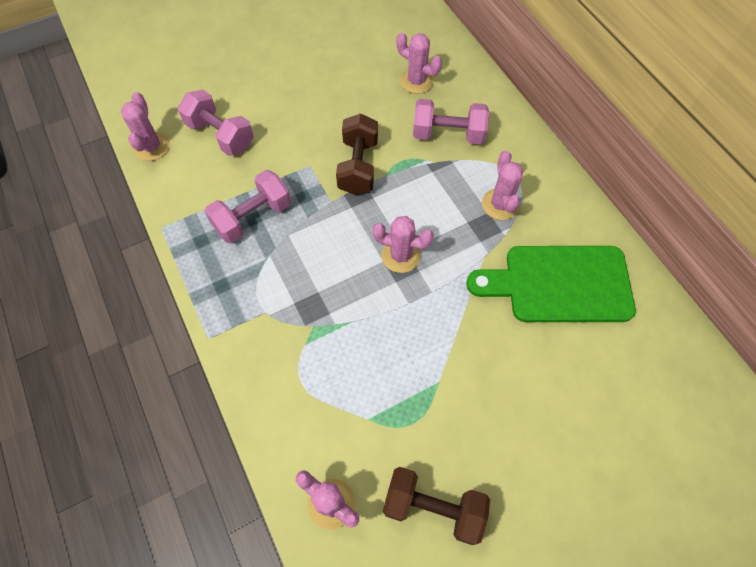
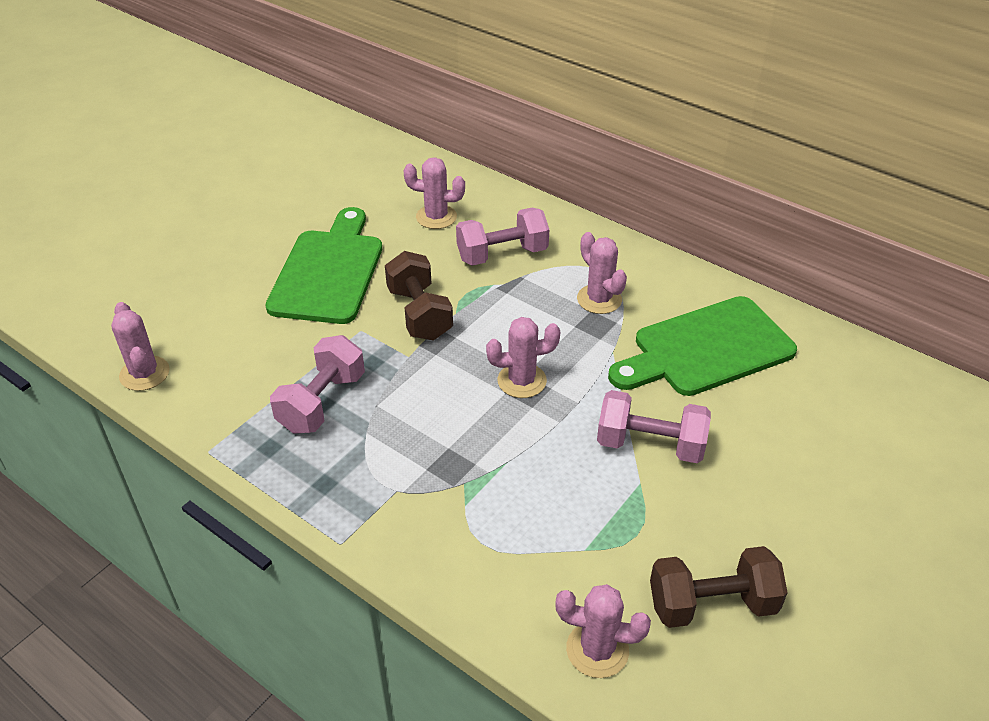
camera: 25 degrees left, 20 degrees down
(220, 135) = (230, 335): pink dumbbell -> pink dumbbell (650, 445)
(313, 104) = (329, 271): none -> green cutting board

